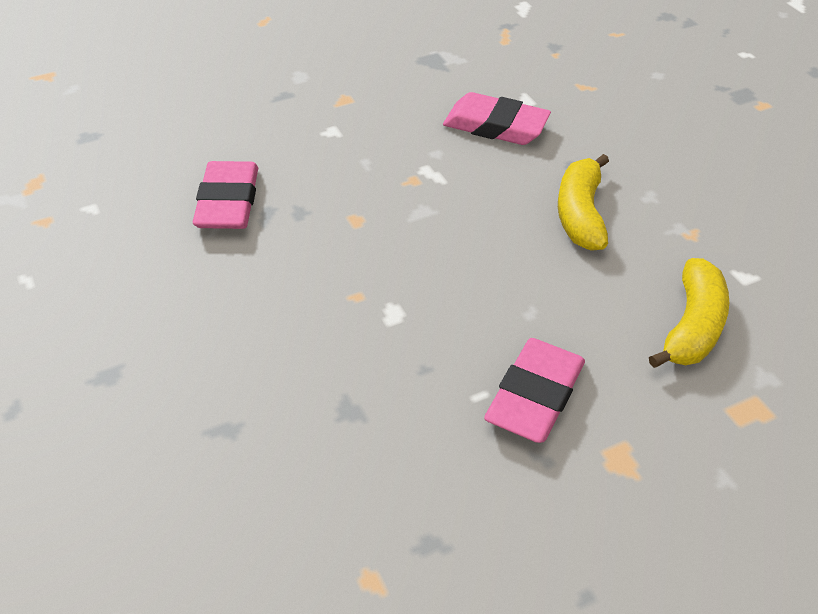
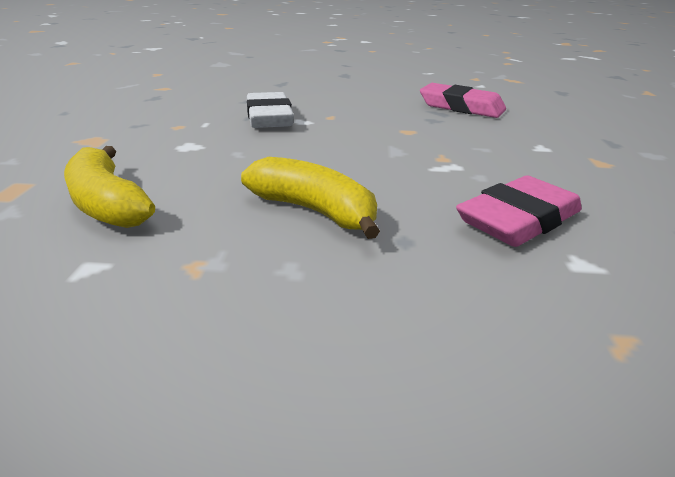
camera: 120 degrees right, 15 degrees down
(407, 348) = (269, 117): none -> white eraser
(535, 395) = (176, 134): pink eraser -> none

